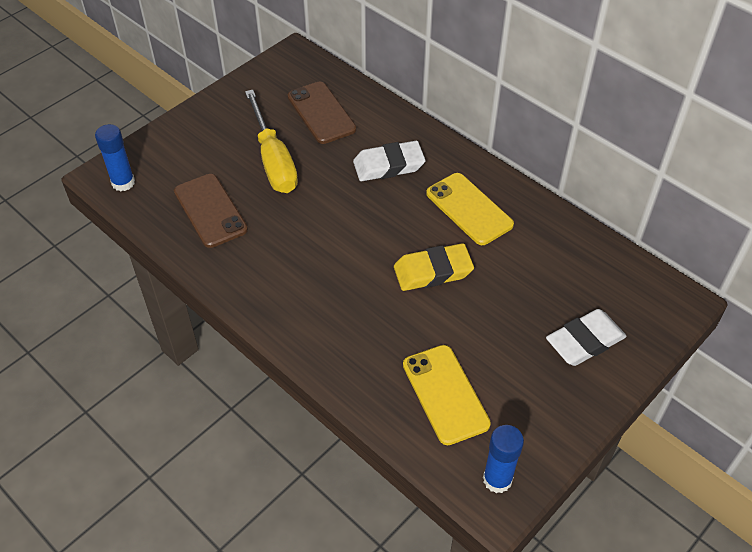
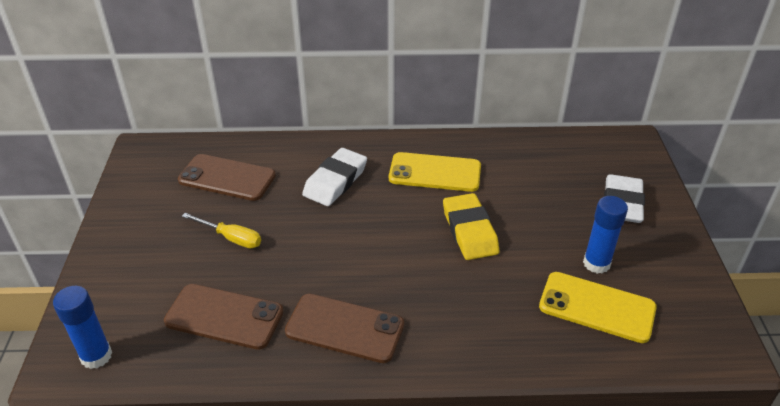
camera: 45 degrees left, 10 degrees down
(266, 273) = (344, 328): none -> brown phone
(273, 160) = (231, 238): yellow screwdriver -> yellow screwdriver, size x0.54
(433, 271) = (469, 231): yellow eraser -> yellow eraser turned 45 degrees counterclockwise
(497, 479) = (707, 335): blue glue stick -> blue glue stick (596, 263)

